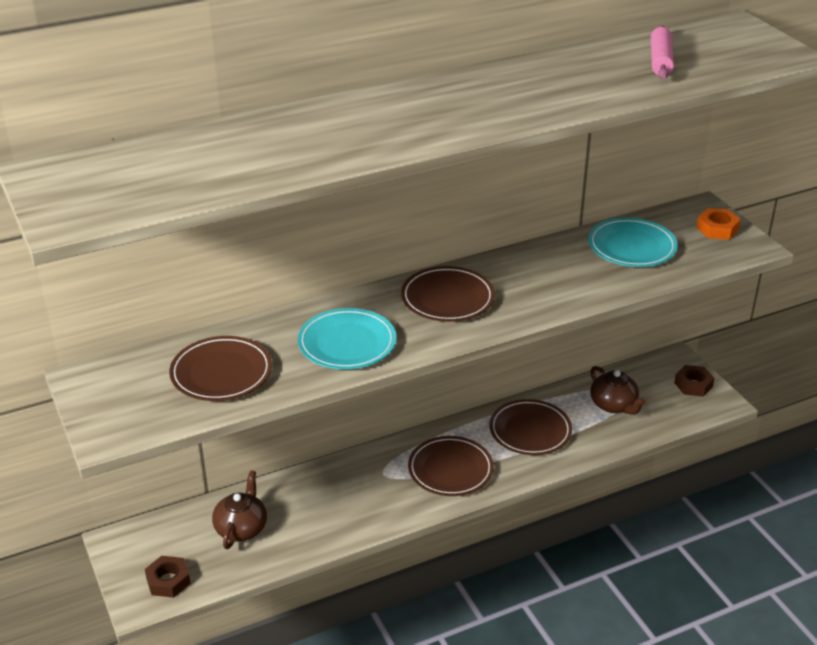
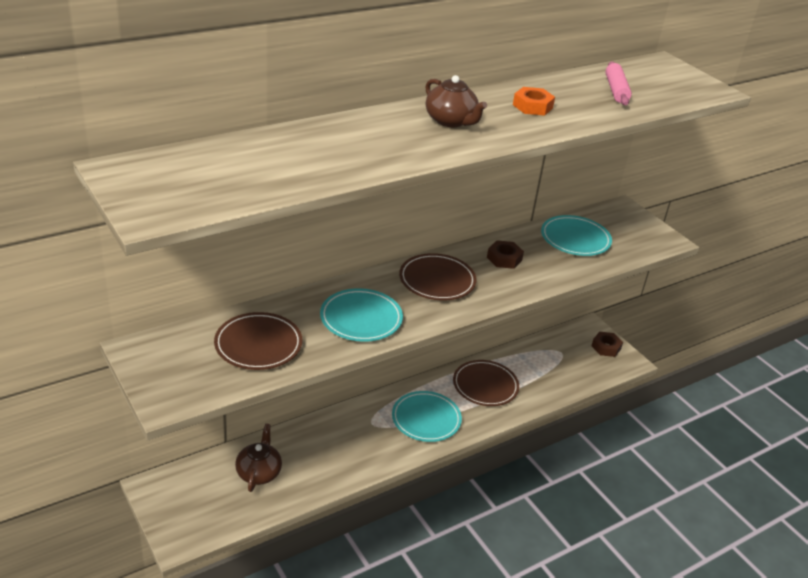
camera: 10 degrees left, 0 degrees up
(168, 581) = (201, 520): brown nut -> brown nut (504, 258)
(450, 470) = (426, 419): brown plate -> turquoise plate
(614, 405) = (547, 364): brown teapot -> brown teapot (451, 121)
(717, 229) = (637, 225): orange nut -> orange nut (532, 106)

